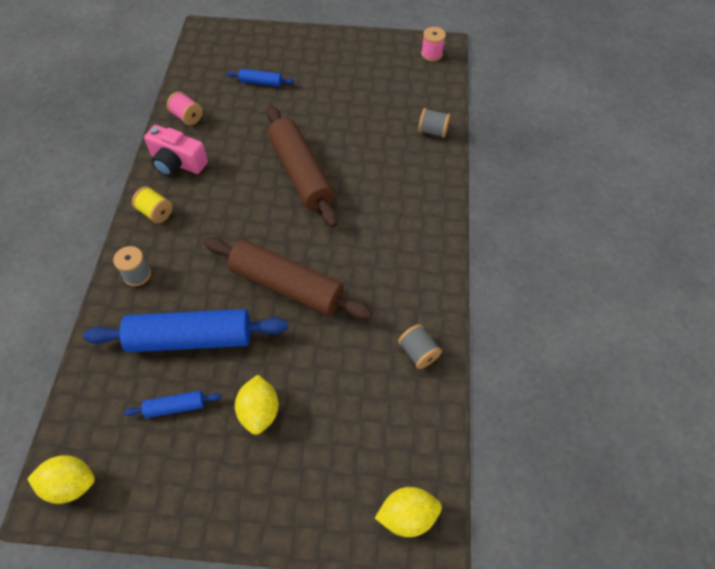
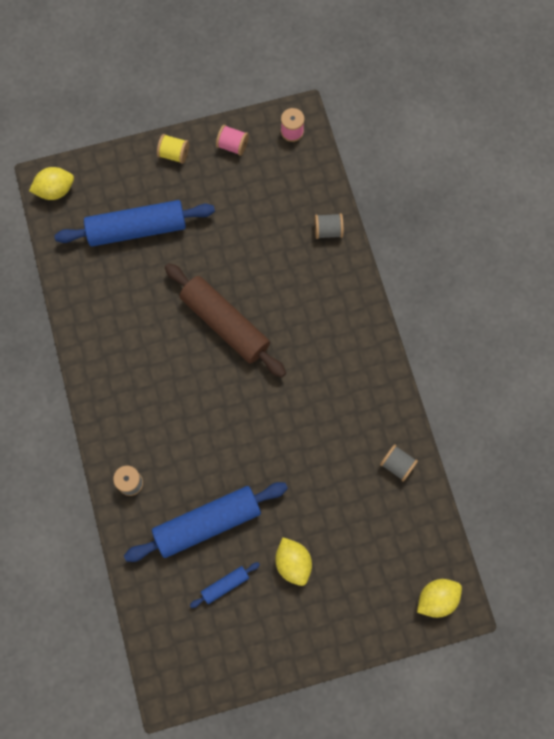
camera: 20 degrees left, 15 degrees up
(70, 484) = (177, 675): yellow lemon -> yellow lemon (55, 190)
(155, 212) = (113, 416): yellow spool -> yellow spool (174, 154)
(177, 162) = (103, 354): pink camera -> none
(187, 117) = (85, 298): pink spool -> pink spool (232, 145)
(261, 82) = (137, 229): blue rolling pin -> blue rolling pin, size x2.20
(286, 286) = (264, 445): brown rolling pin -> none

